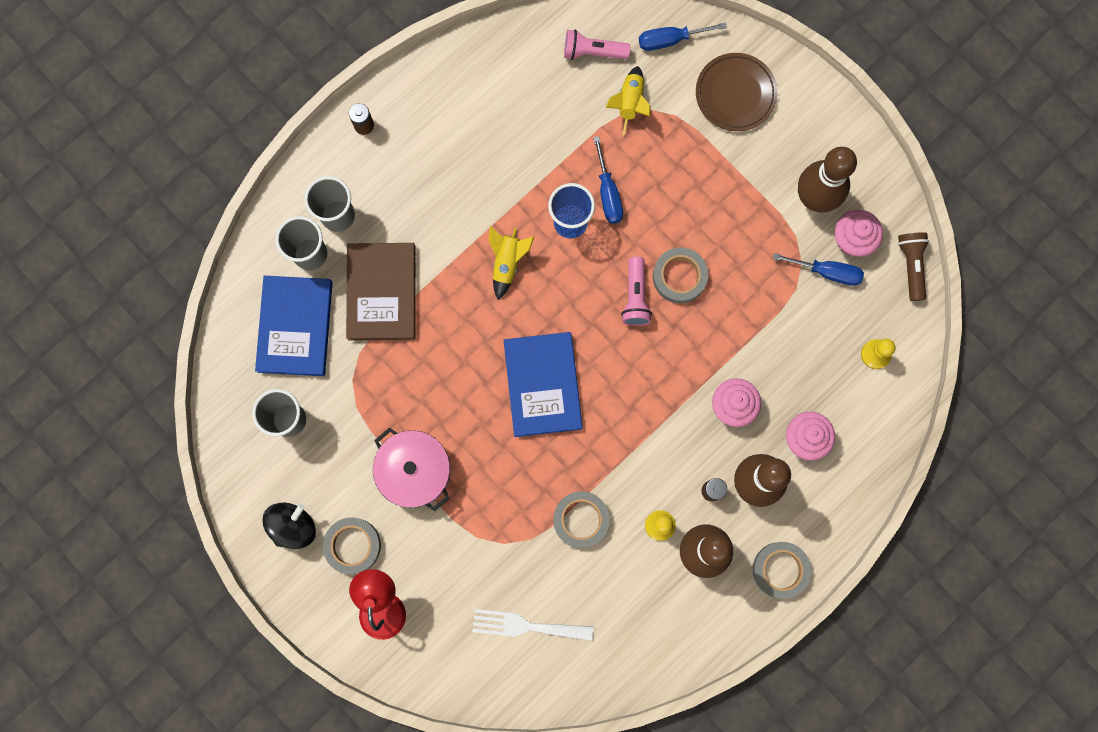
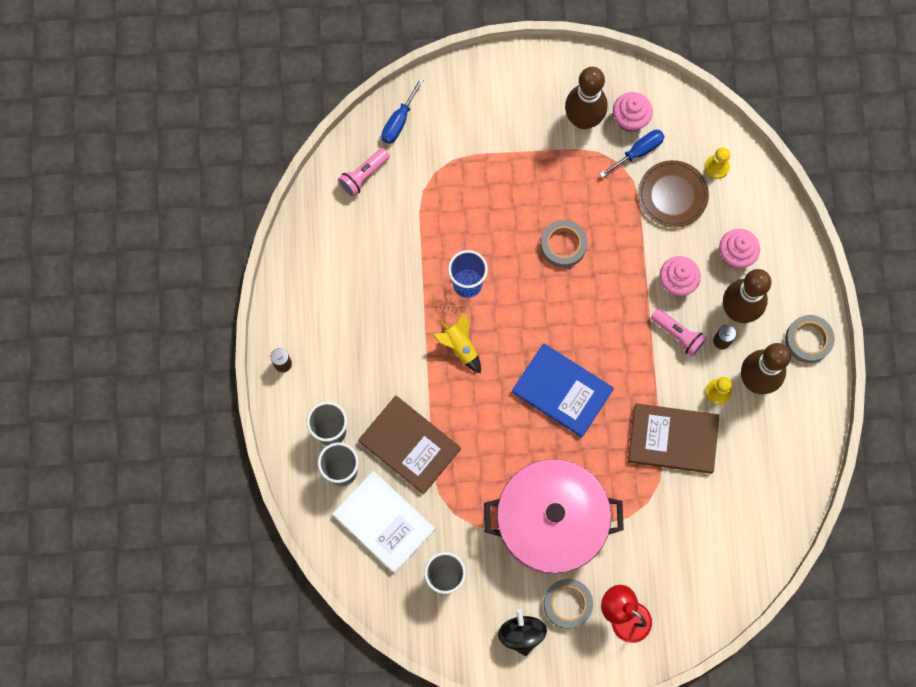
camera: 50 degrees left, 5 degrees down
(295, 326) = (384, 522): blue book -> white book
(415, 471) = (551, 521): pink pot -> pink pot, size x1.69
(526, 626) = (715, 532): white fork -> none
(581, 519) = (673, 439): grey tape -> brown book
(608, 193) = (468, 244): blue screwdriver -> none
(630, 103) = (419, 181): yellow rocket -> none
(635, 296) = (553, 283): pink flashlight -> pink flashlight (678, 335)
(735, 94) = (471, 111): brown plate -> brown plate (672, 195)
(911, 266) = (677, 98): brown flashlight -> none

